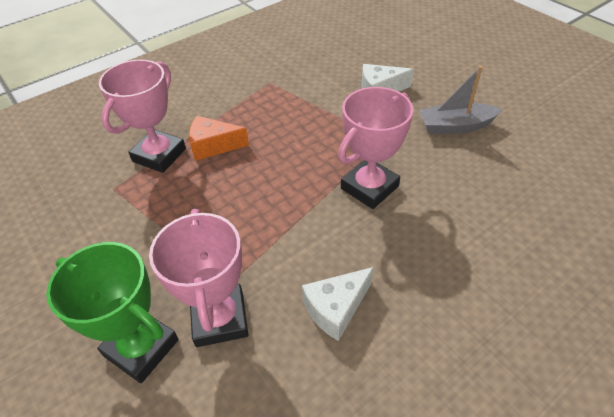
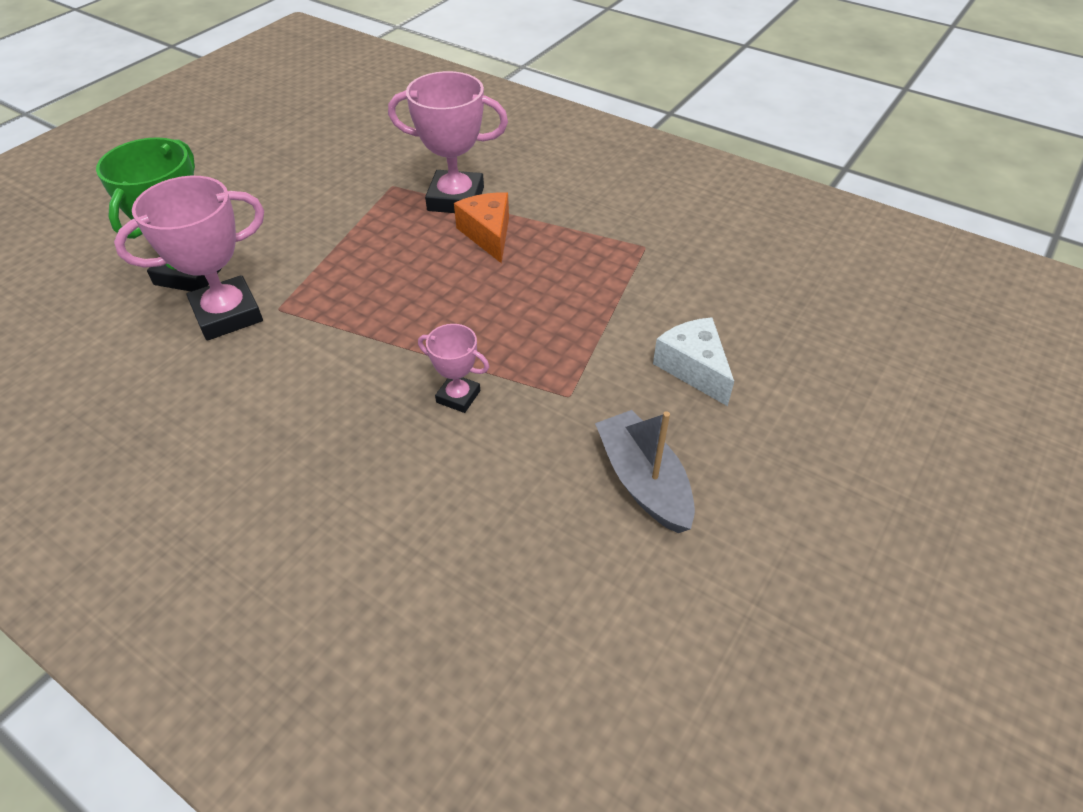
camera: 70 degrees right, 0 degrees up
(336, 308) = (248, 403): white cheese -> none
(369, 187) = (458, 396): pink trophy -> pink trophy, size x0.53

